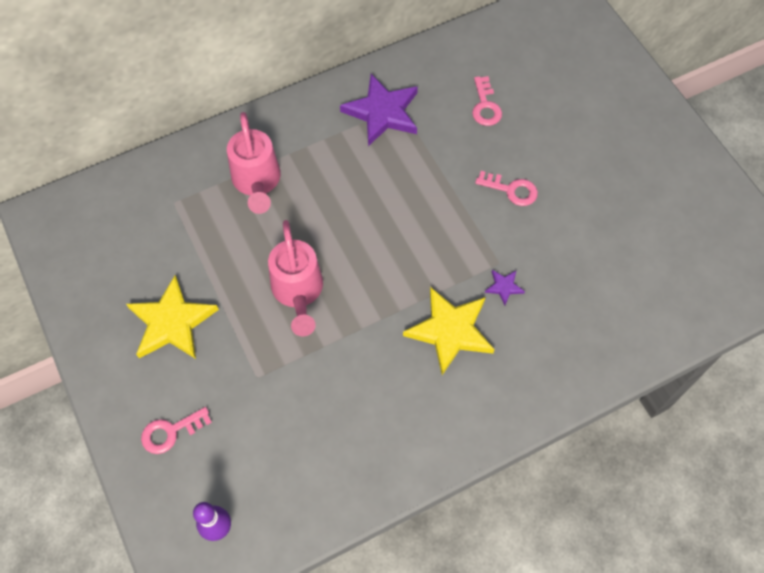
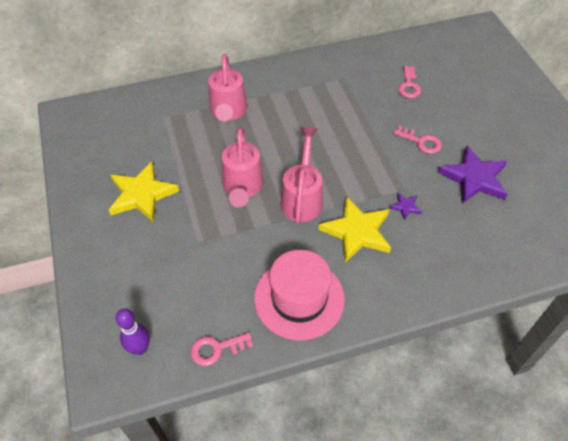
camera: 10 degrees right, 10 degrees down
(171, 432) = (121, 270): pink key -> pink key (216, 349)
(375, 294) = (302, 197): none -> pink watering can
(382, 112) = (330, 80): purple star -> purple star (474, 178)
(395, 432) = (299, 298): none -> pink hat

